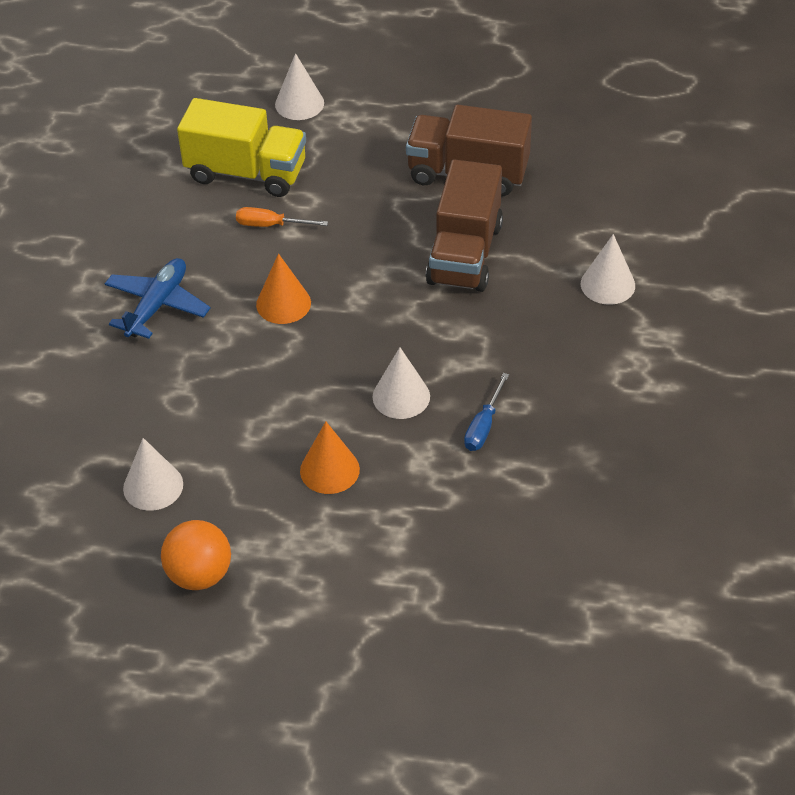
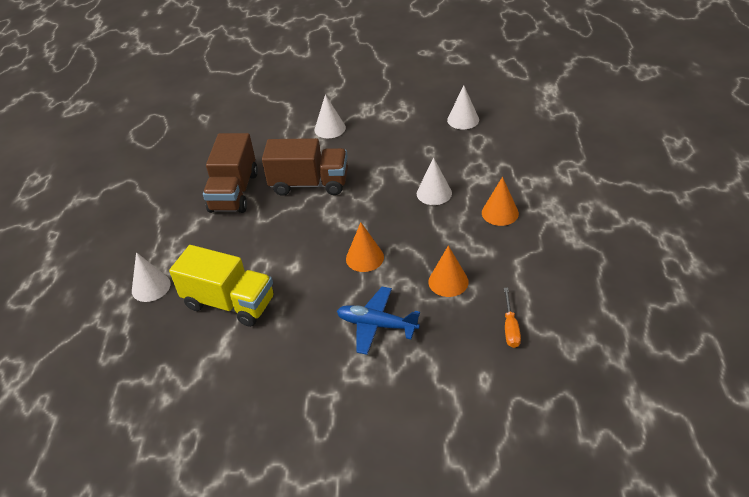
camera: 95 degrees left, 5 degrees down
(153, 486) = (542, 290): white cone -> white cone (463, 120)
(199, 574) = (600, 253): orange ball -> none
(206, 386) = (448, 281): none -> orange cone
(246, 173) = (229, 303): yellow truck -> yellow truck turned 105 degrees clockwise
(270, 225) = (287, 278): orange screwdriver -> orange screwdriver (510, 328)
(483, 426) = (447, 159): blue screwdriver -> none

